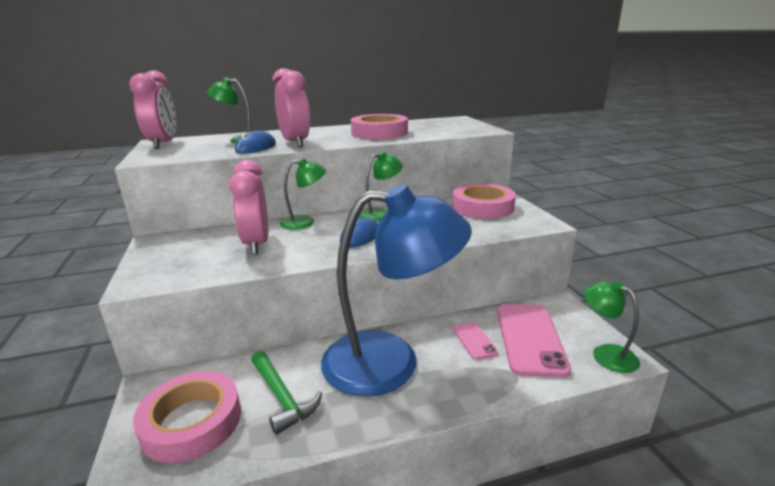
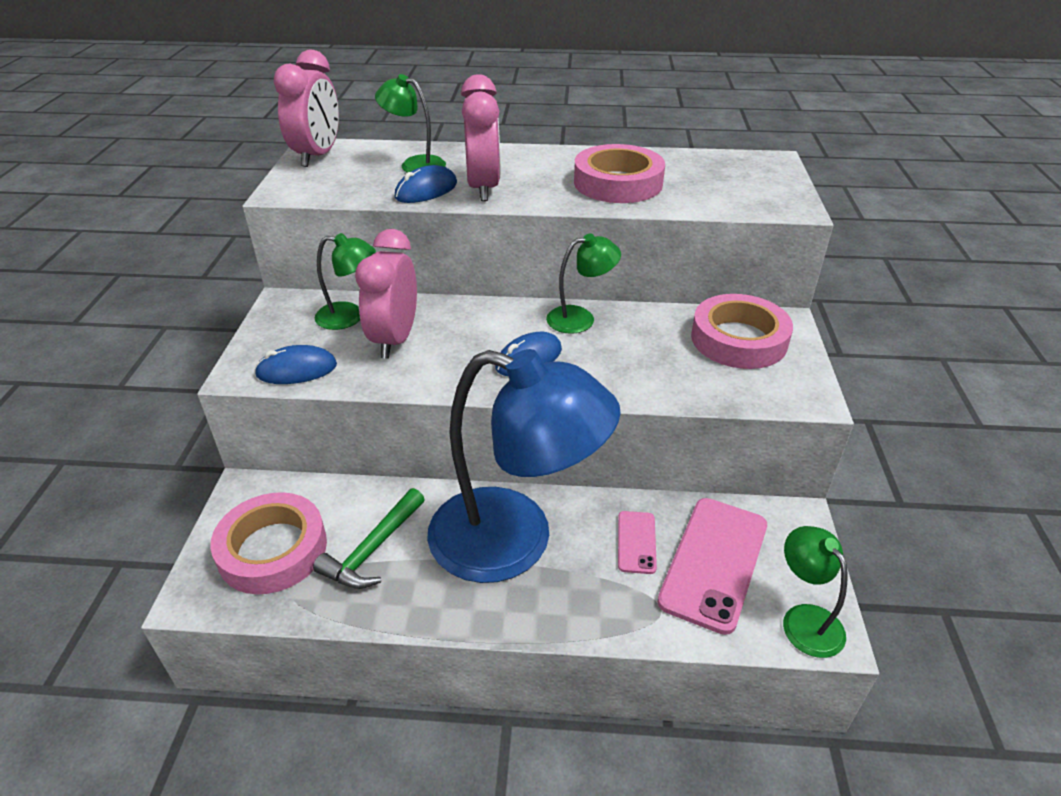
camera: 20 degrees right, 15 degrees up
(185, 273) = (297, 370): none -> blue mouse
(282, 397) = (373, 549): green hammer -> green hammer turned 45 degrees clockwise
(305, 222) = (472, 311): green lamp -> green lamp (349, 317)

